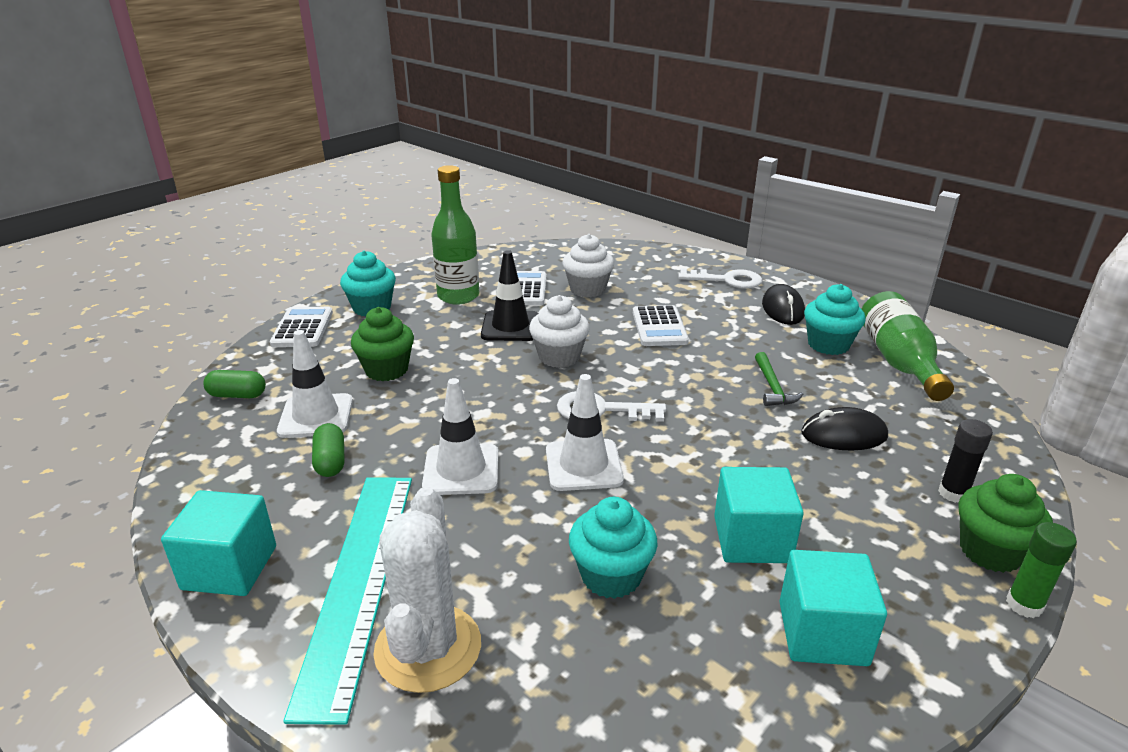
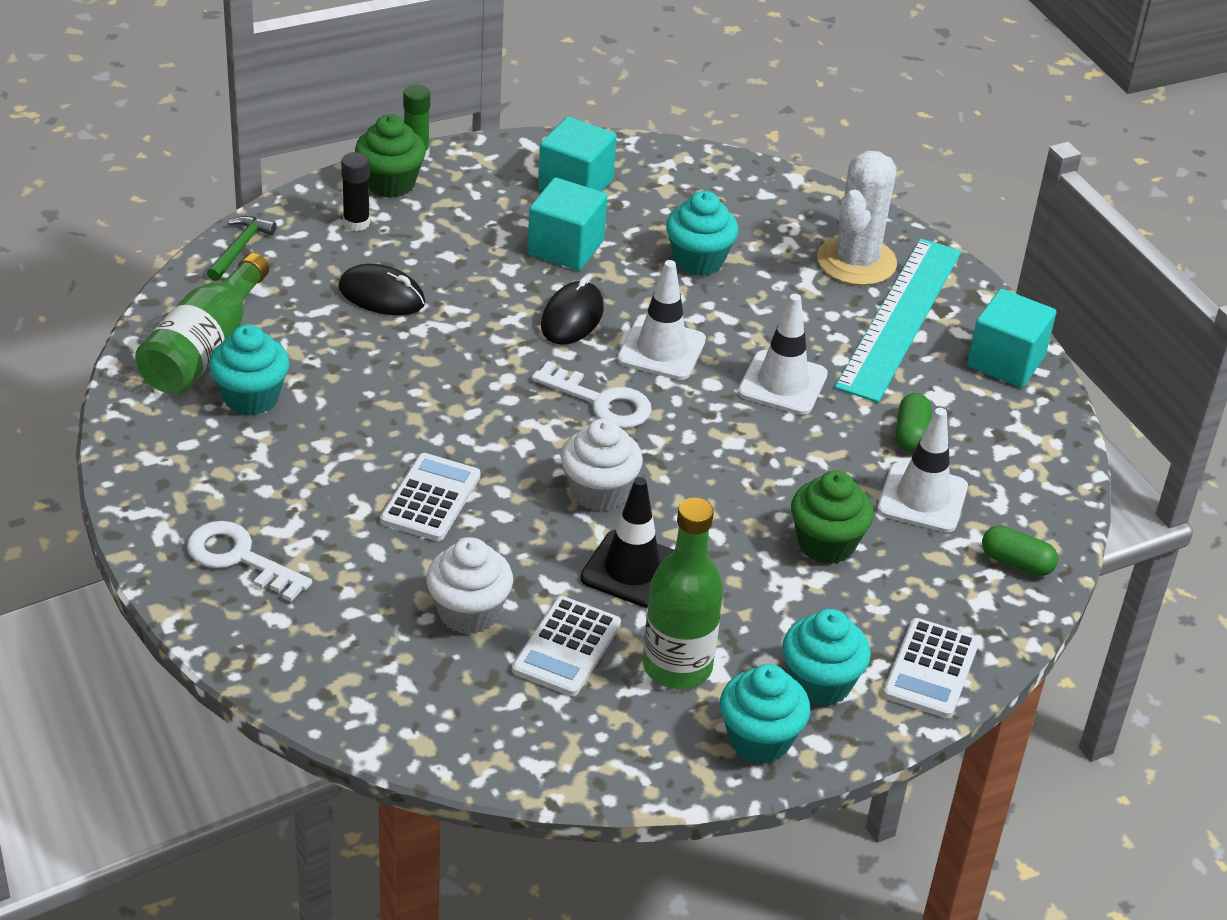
camera: 160 degrees left, 10 degrees up
(400, 282) = (759, 740): none -> turquoise cupcake
(772, 387) = (388, 367): green hammer -> green hammer (240, 248)
(782, 309) = (231, 472): black mouse -> black mouse (572, 318)

